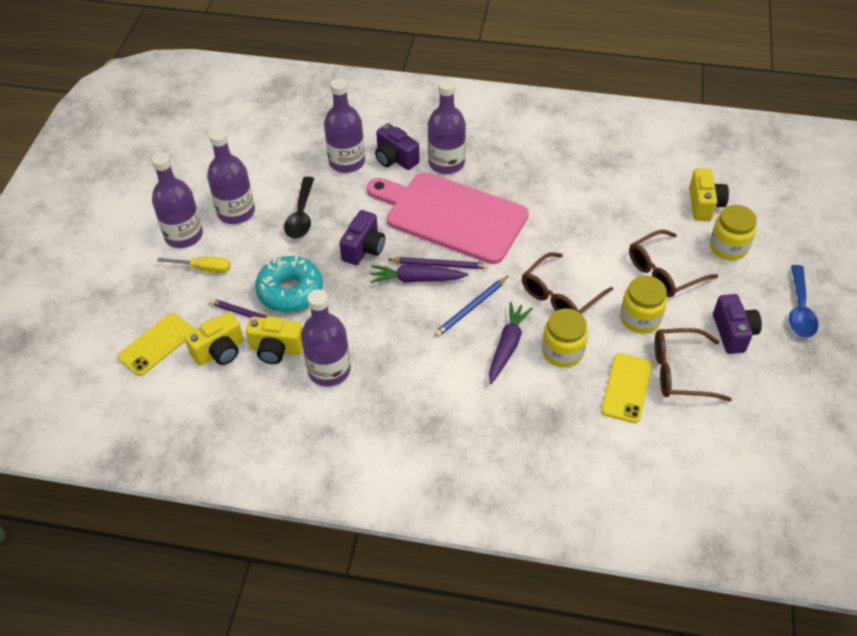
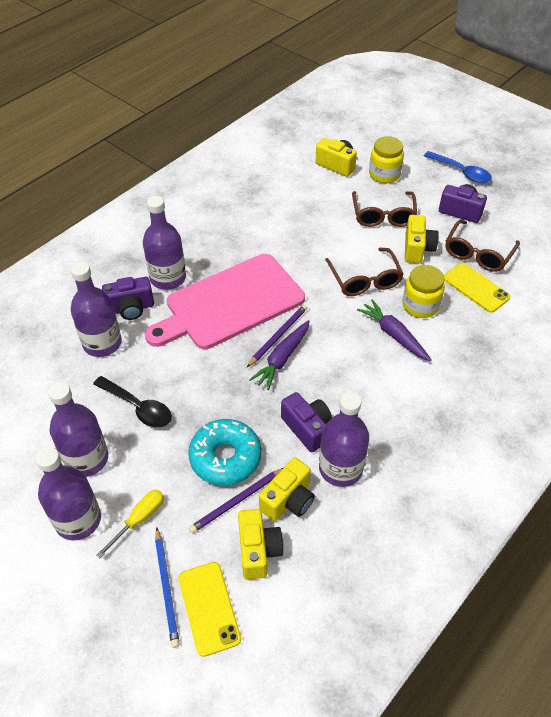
camera: 60 degrees left, 0 degrees up
(364, 248) = (218, 379): purple camera -> purple camera (307, 428)
(471, 308) = (339, 338): blue pencil -> blue pencil (166, 588)
(640, 318) = (417, 249): yellow jar -> yellow camera

